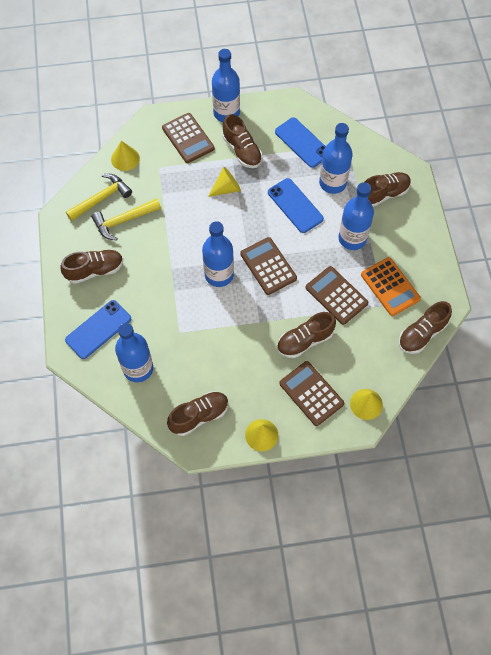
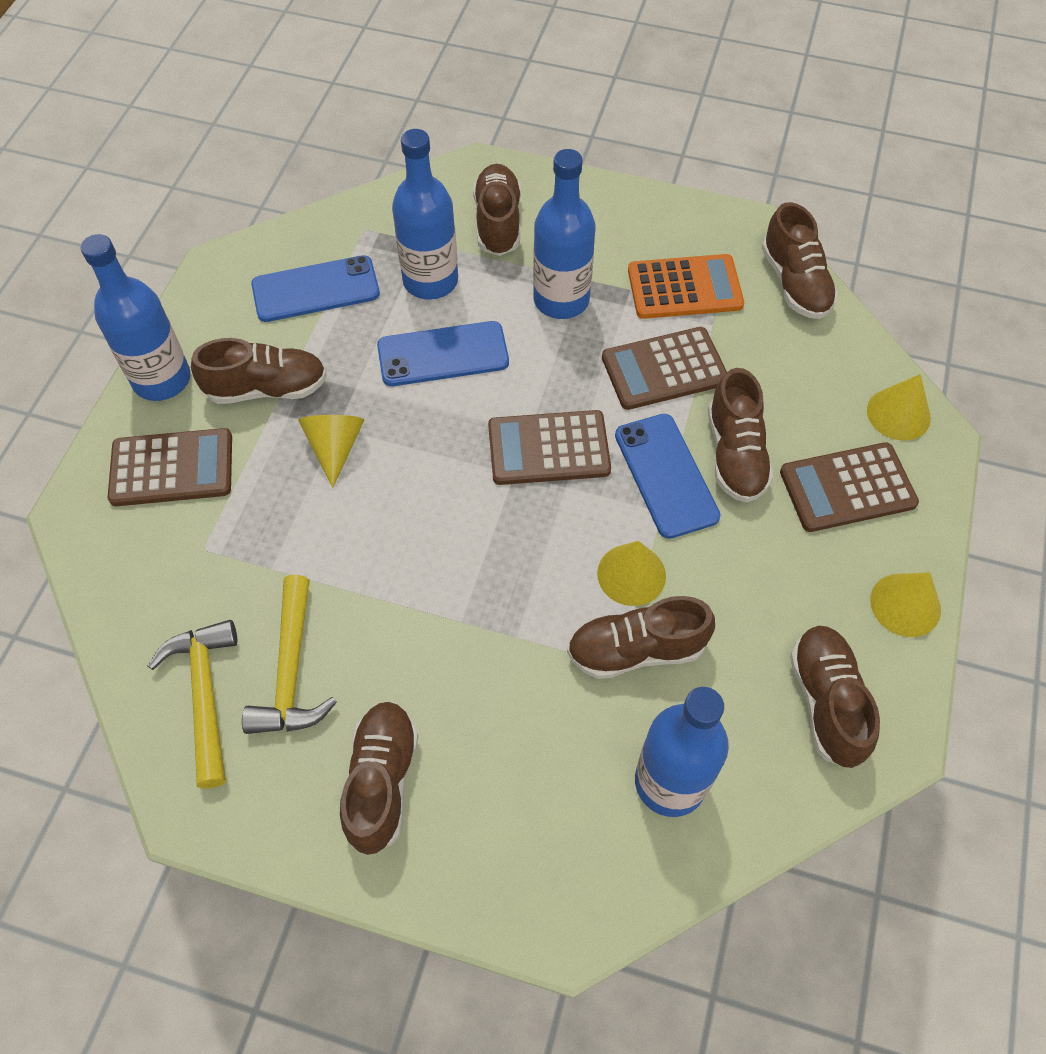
camera: 65 degrees left, 5 degrees down
(98, 329) = (535, 831): blue phone -> blue phone (665, 475)
(125, 158) = (136, 606): yellow cone -> yellow cone (631, 574)
(189, 336) = (636, 650): none -> brown shoe
(219, 275) = (523, 539): blue bottle -> none

